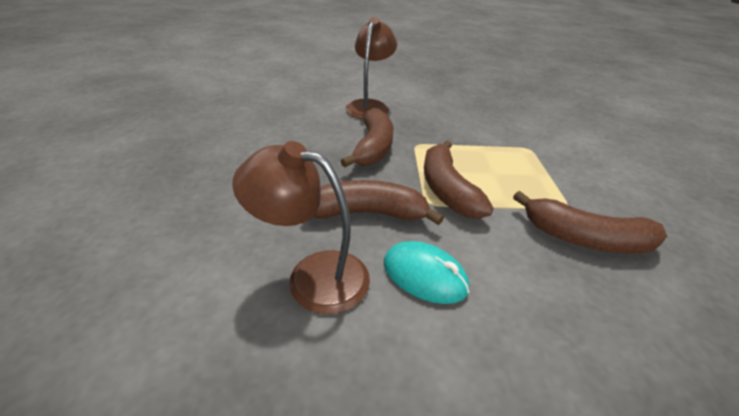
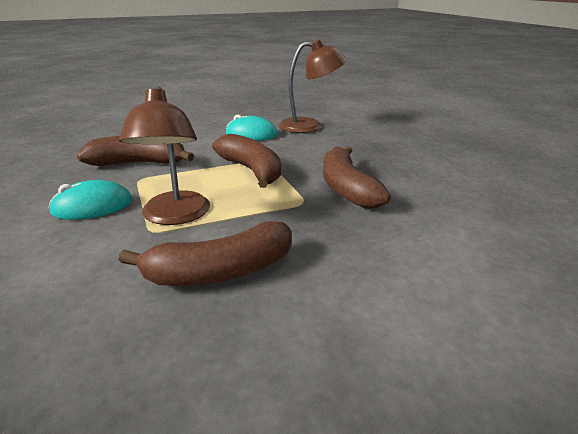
camera: 160 degrees right, 10 degrees down
(367, 213) = (305, 148): brown banana -> brown banana (220, 272)
(369, 106) = (422, 247): brown lamp -> brown lamp (175, 216)
(590, 180) = (92, 206): none -> turquoise mouse

